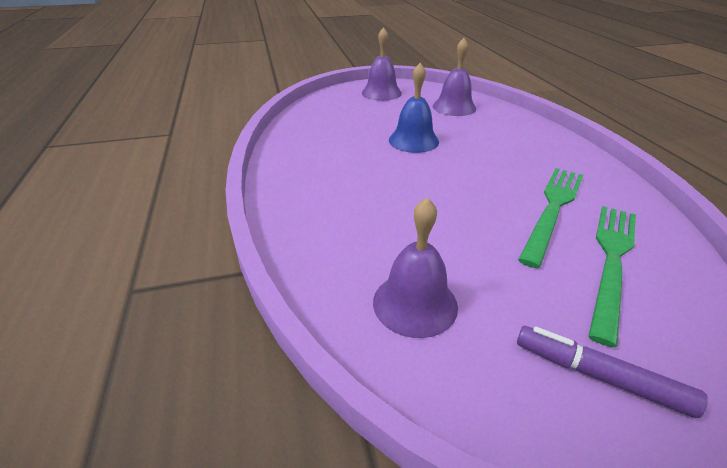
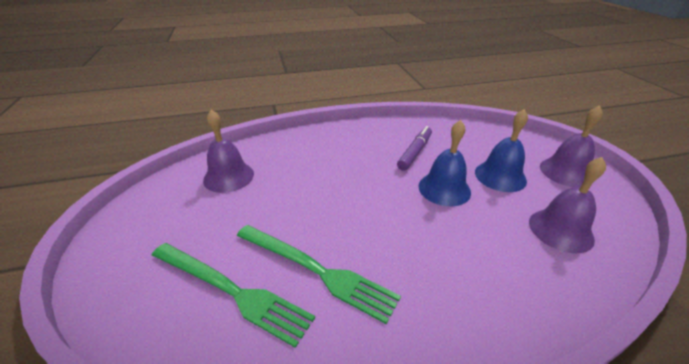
camera: 90 degrees right, 0 degrees up
(390, 116) = (500, 176): none -> blue bell
(599, 376) = (141, 242): purple marker -> purple marker (415, 152)

